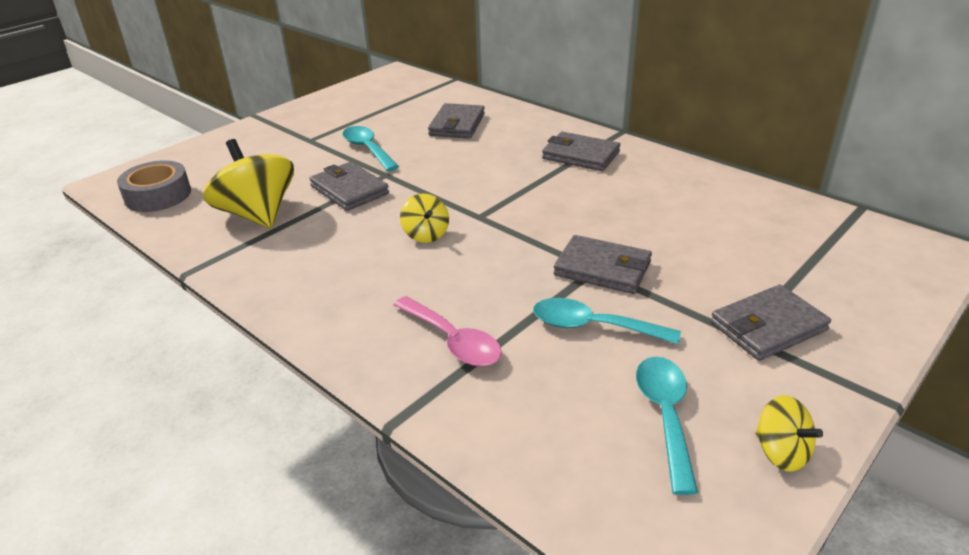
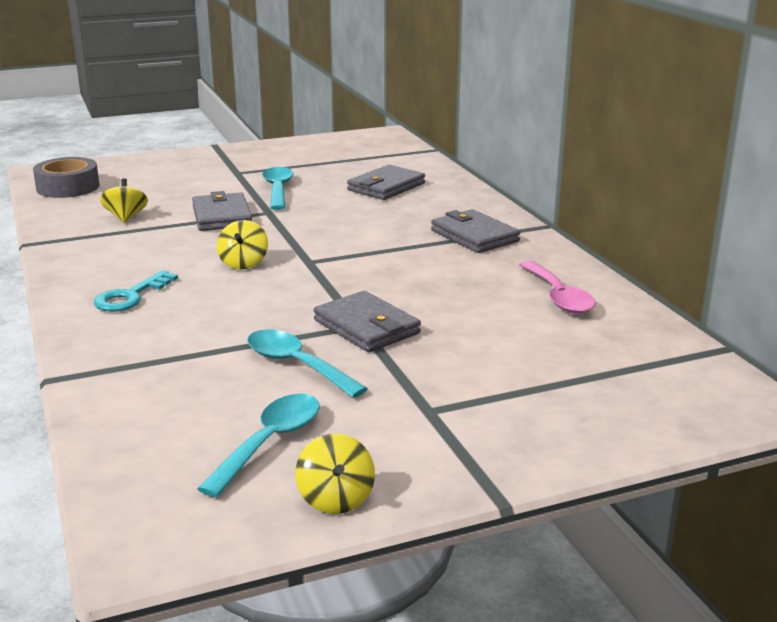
camera: 25 degrees right, 10 degrees down
(257, 214) = (126, 217): yellow spinning top -> yellow spinning top, size x0.51
(363, 301) = (130, 296): none -> turquoise key
(453, 341) = (165, 341): pink spoon -> pink spoon (558, 297)
(768, 327) = (464, 412): grey wallet -> none

